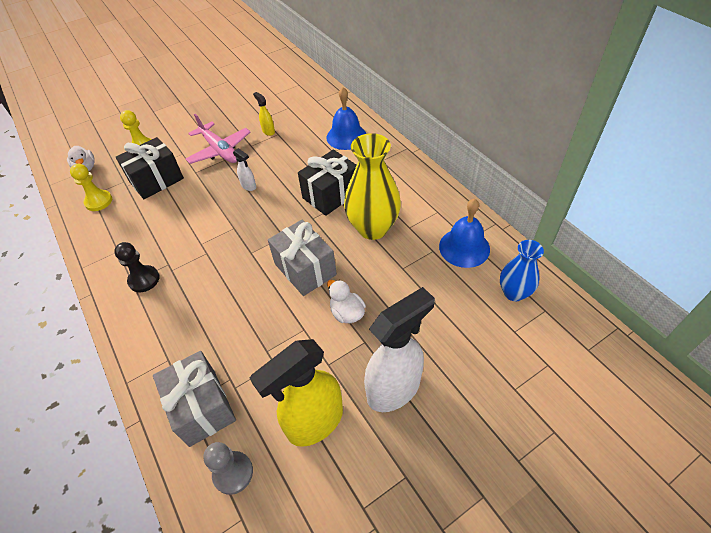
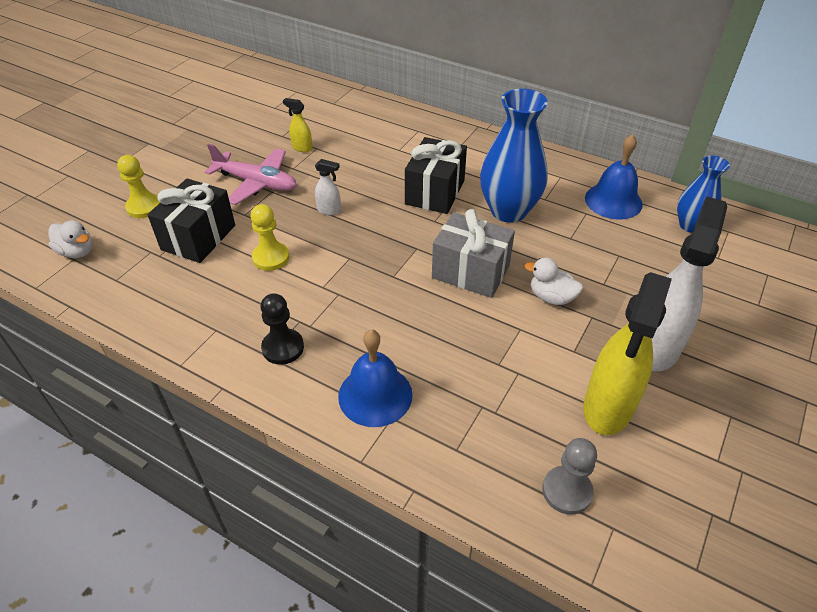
camera: 30 degrees left, 5 degrees down
(99, 201) = (134, 284): yellow pawn -> yellow pawn (271, 257)
(202, 407) = (476, 445): grey gift -> none
(346, 136) = (401, 131): blue bell -> blue bell (375, 395)
(373, 228) = (508, 211): yellow vase -> blue vase

